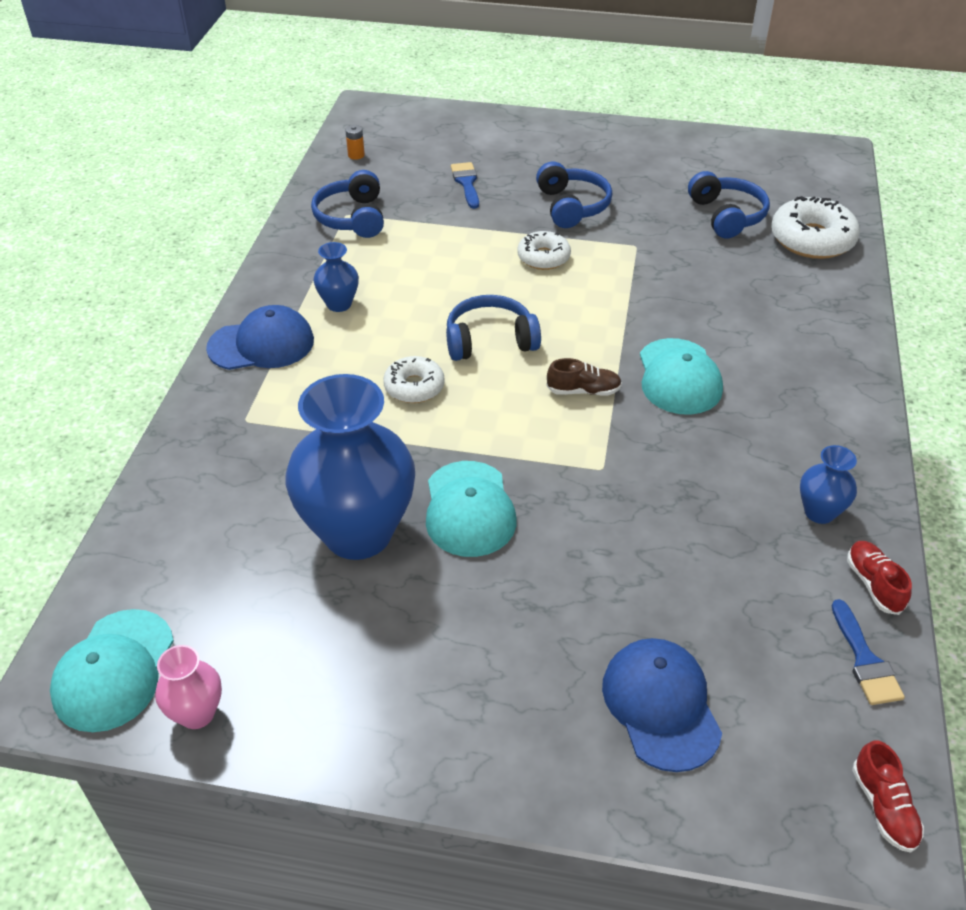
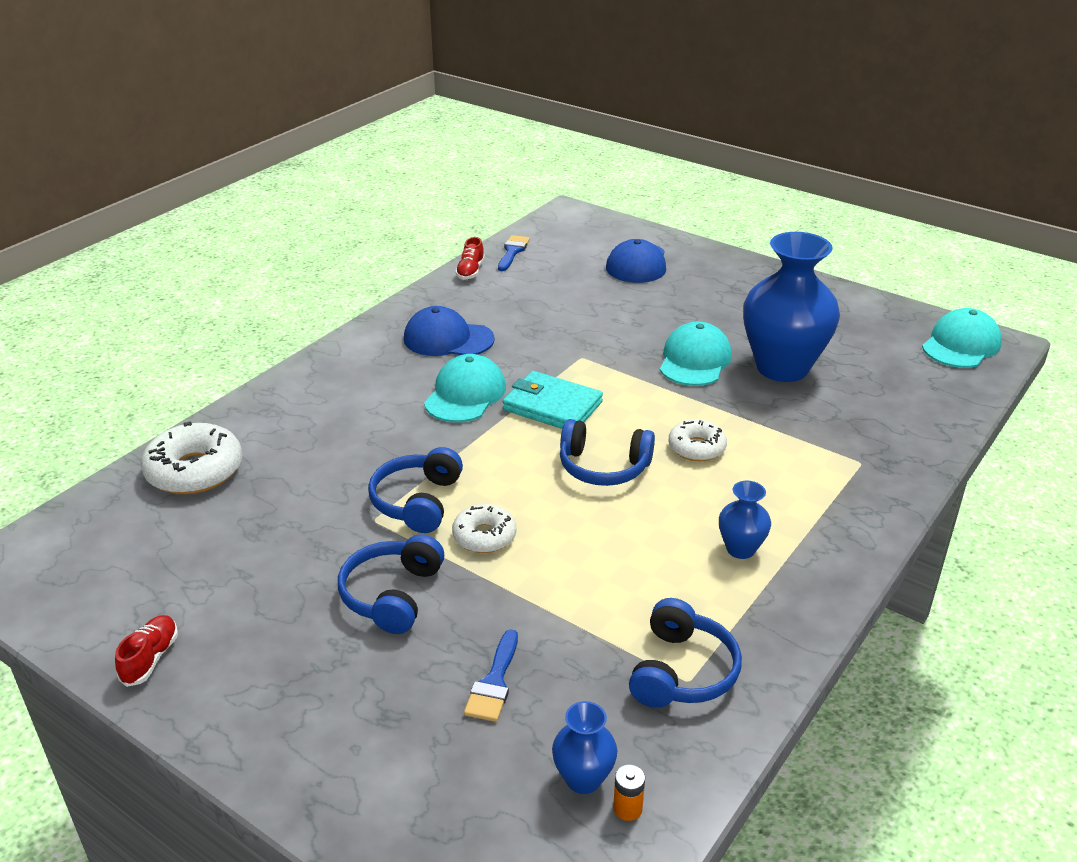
camera: 155 degrees left, 10 degrees down
(197, 713) = (905, 317): pink vase -> none
(261, 344) = (836, 528): blue cap -> blue cap (448, 339)
(583, 391) = (552, 406): brown shoe -> turquoise wallet
(726, 216) = (238, 524): blue headphones -> blue headphones (417, 502)
(819, 512) = (460, 303): blue vase -> blue vase (583, 779)
(883, 807) = (560, 218): red shoe -> red shoe (150, 658)

